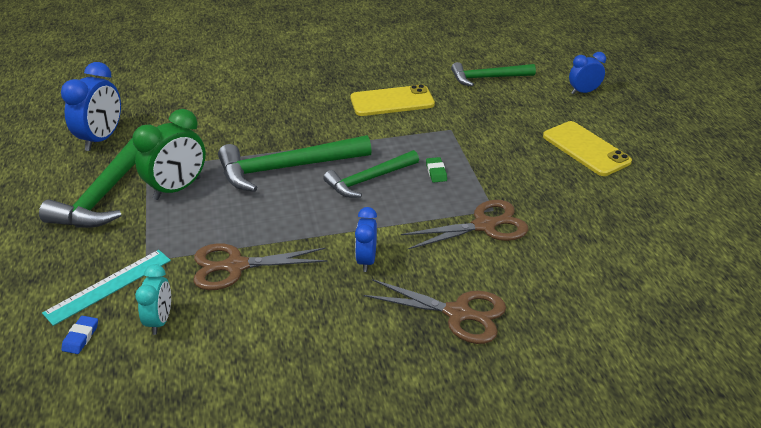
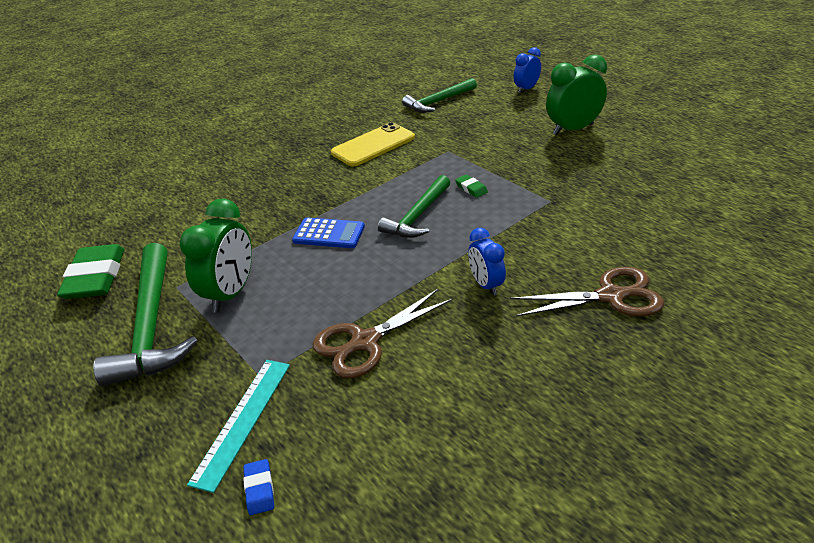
camera: 25 degrees left, 0 degrees up
(101, 139) = (96, 277): blue clock -> green eraser
(160, 321) = (335, 430): turquoise clock -> none
(286, 168) = (329, 234): green hammer -> blue calculator
(485, 226) = (557, 216): brown scissors -> none
(586, 149) = (573, 129): yellow phone -> green clock

